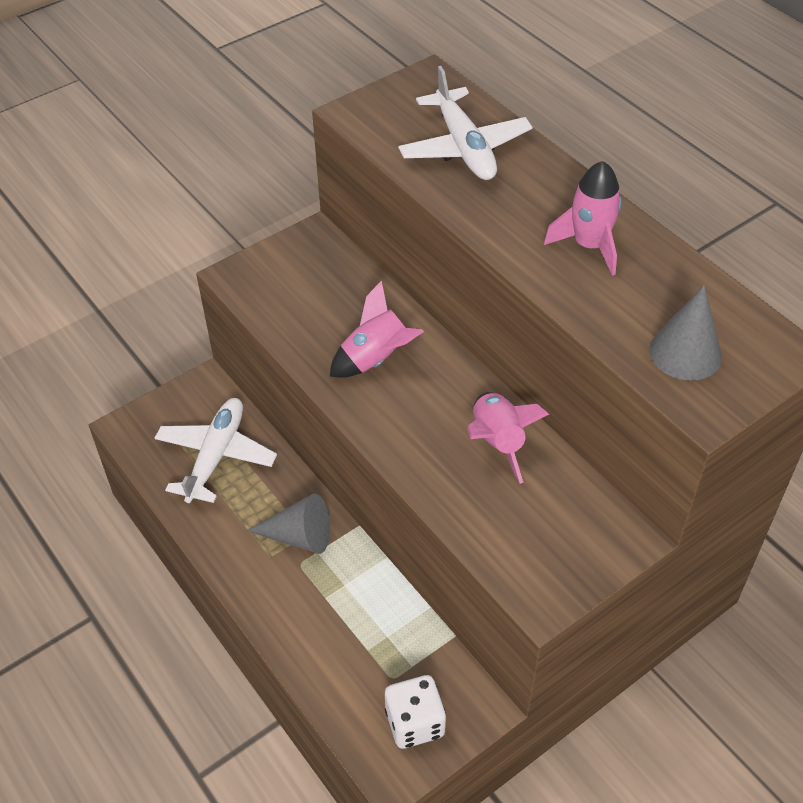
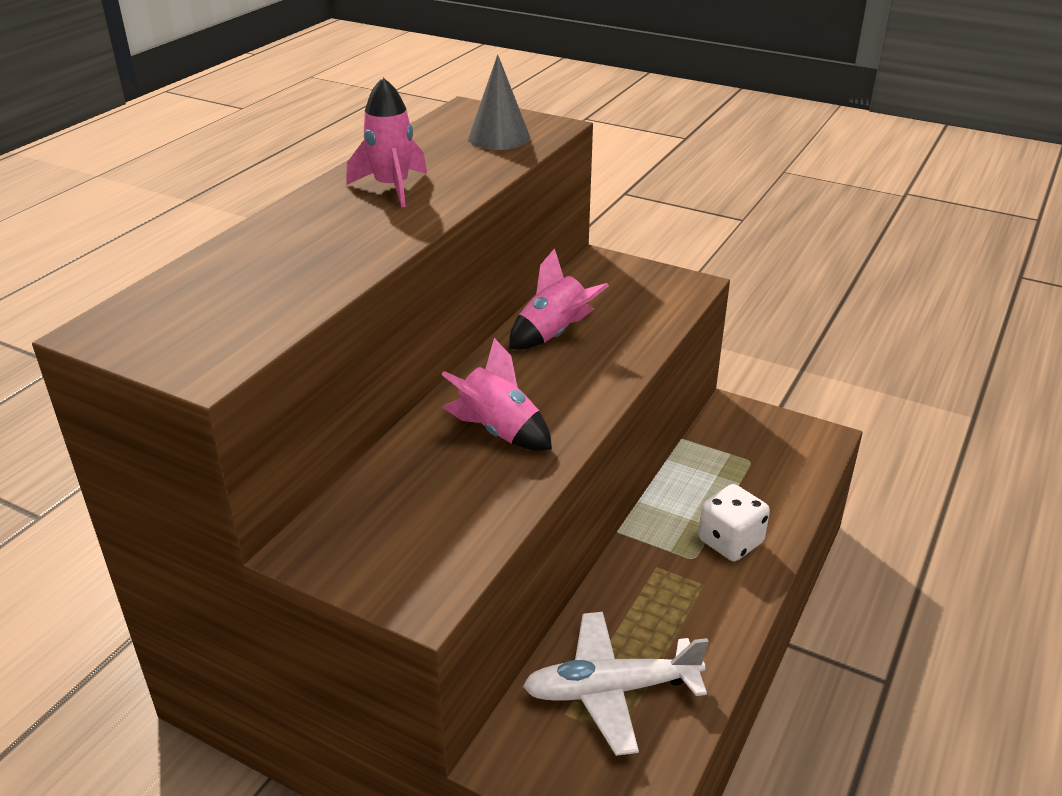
camera: 115 degrees left, 15 degrees down
(299, 536) = (663, 570): grey cone -> none
(415, 723) = (775, 437): white dice -> white dice (730, 542)
(464, 147) = (258, 275): white plane -> none

